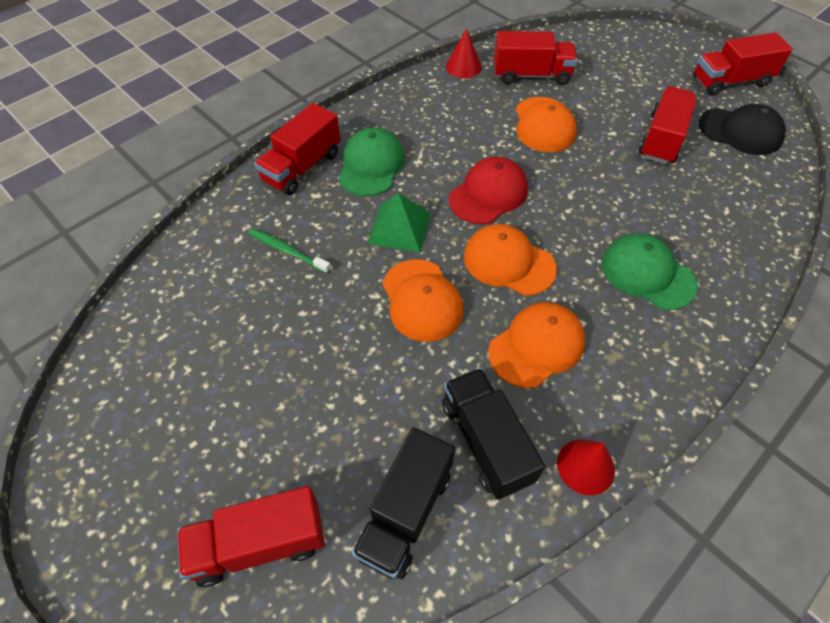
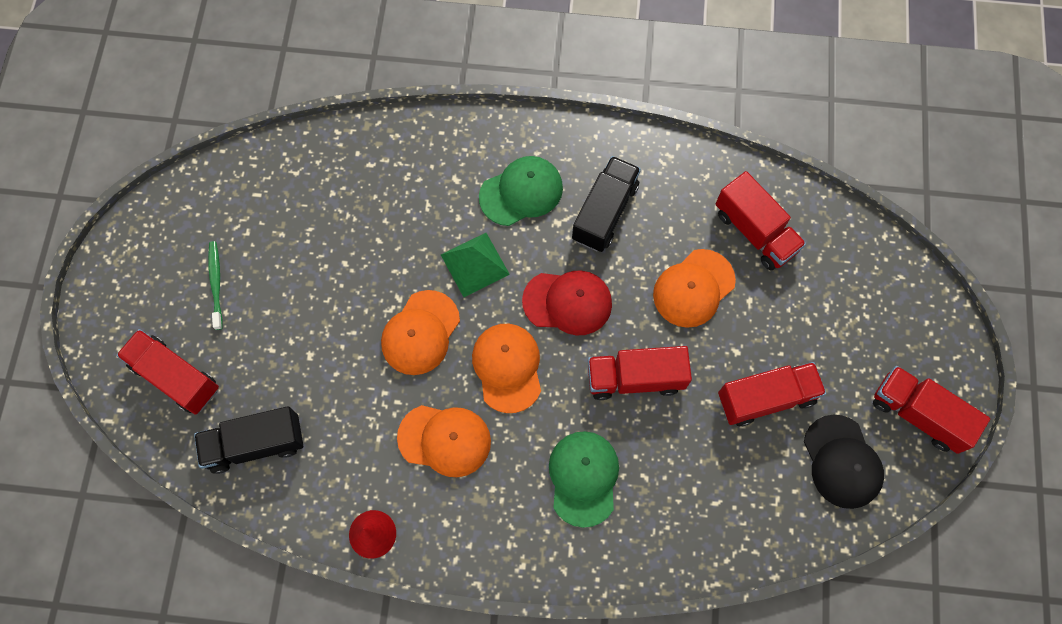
camera: 50 degrees right, 15 degrees up
(287, 251) = (387, 207): green toothbrush -> green toothbrush (216, 283)
(302, 167) = (474, 144): red truck -> red truck (635, 378)
(463, 67) = (712, 167): red cone -> none
(486, 441) = (341, 458): black truck -> black truck (605, 212)

